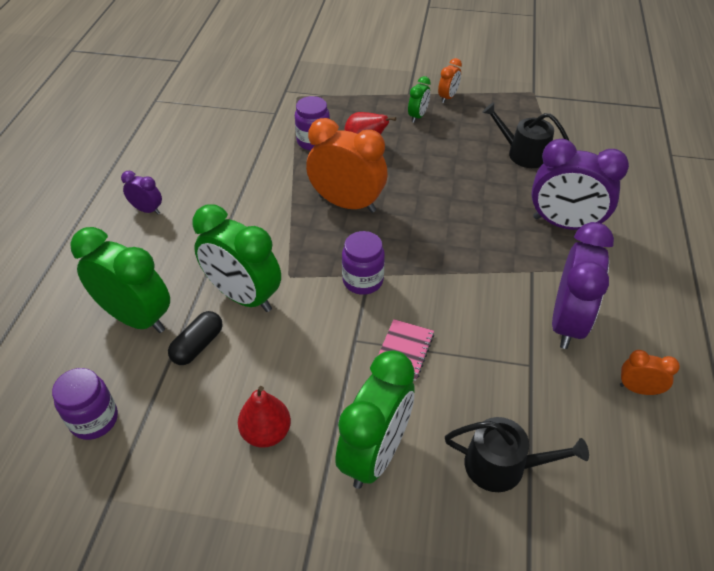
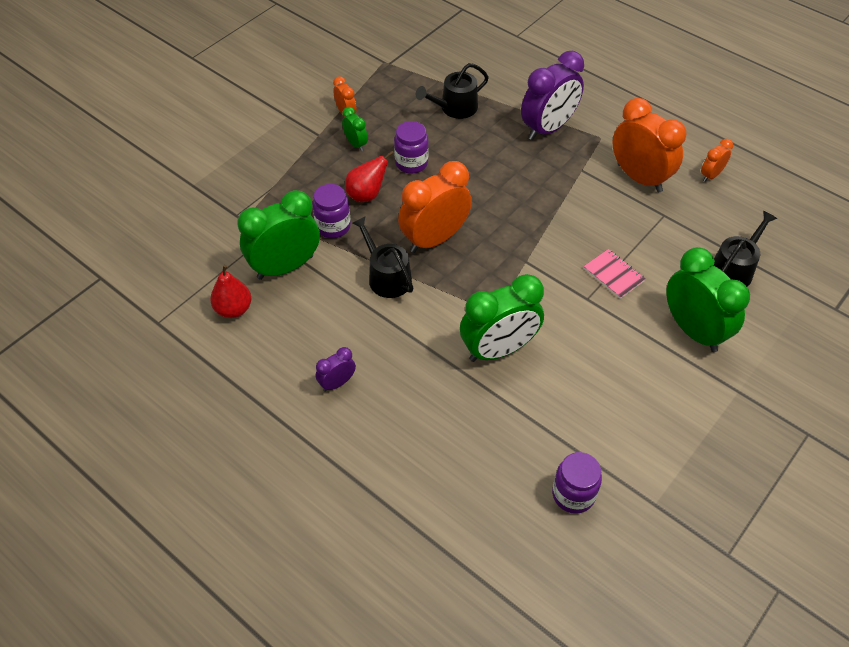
camera: 60 degrees left, 5 degrees up
(137, 318) = (477, 433): green clock -> green clock (285, 267)
(198, 345) = (534, 399): black capsule -> none
(266, 433) = (644, 385): red pear -> red pear (234, 309)
(281, 192) = (386, 276): none -> black watering can
(363, 281) = (530, 267): purple jar -> purple jar (411, 163)
(567, 322) = (639, 178): purple clock -> orange clock

